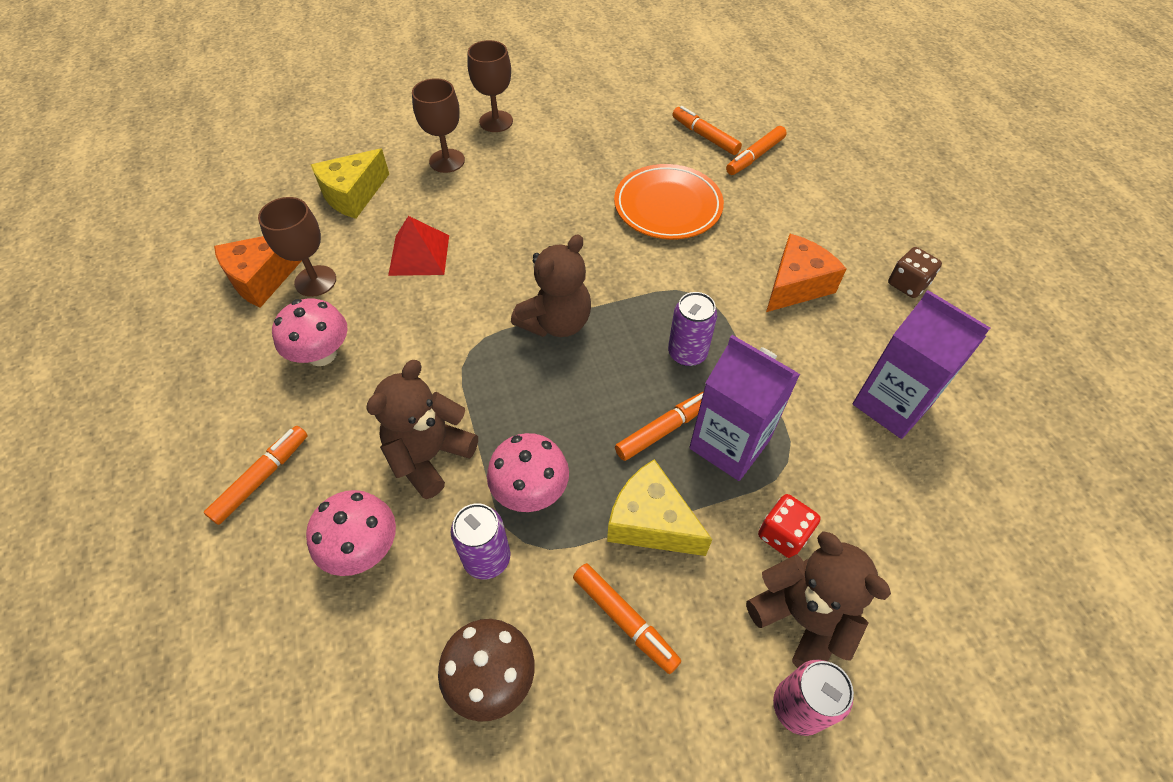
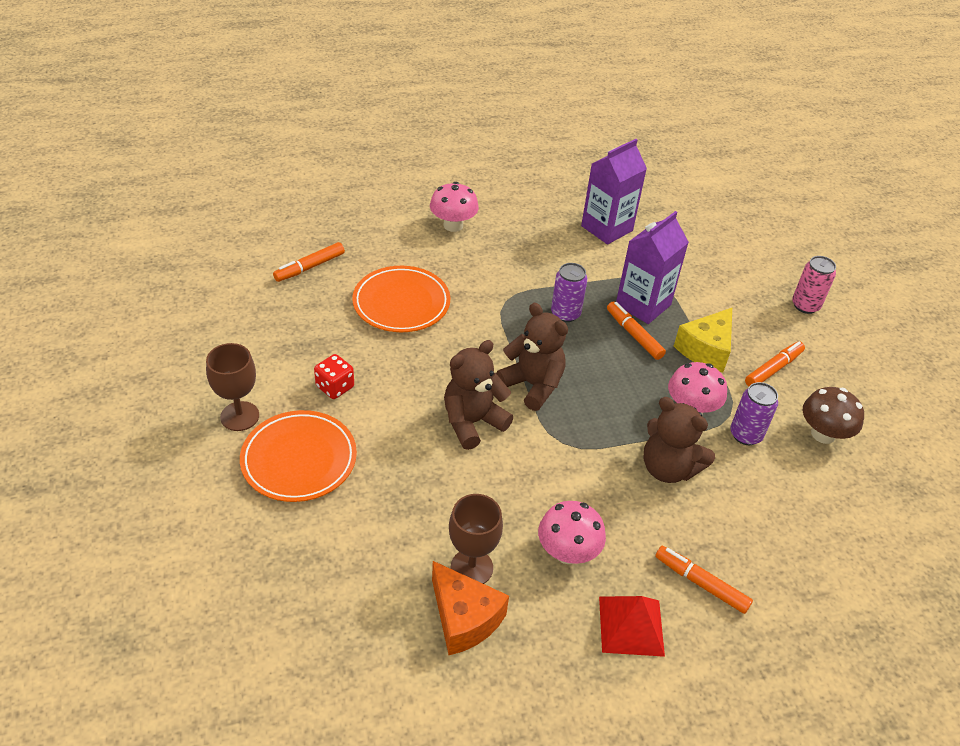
camera: 90 degrees left, 10 degrees down
(353, 195) = (340, 544): yellow cheese -> none
(363, 548) = (751, 507): pink mushroom -> pink mushroom (453, 225)
(419, 255) = (442, 481): red pyramid -> red pyramid (631, 626)
(447, 161) = (299, 459): brown goblet -> orange plate
(755, 156) = (346, 242): orange marker -> none
(783, 534) = (705, 292): red dice -> red dice (335, 387)
(796, 285) = (500, 248): orange cheese -> none
(802, 618) = (756, 295): brown teddy bear -> brown teddy bear (472, 422)
(907, 284) = (503, 197): brown dice -> none

